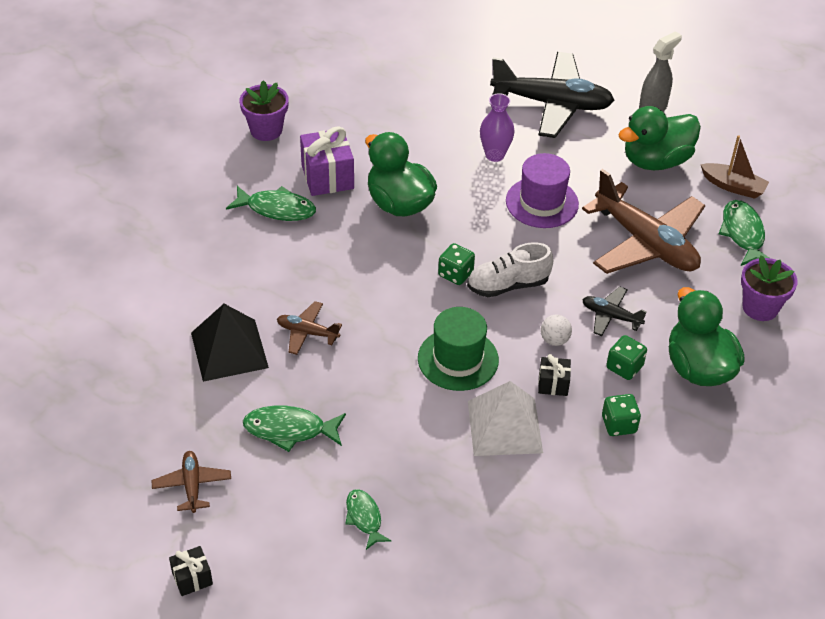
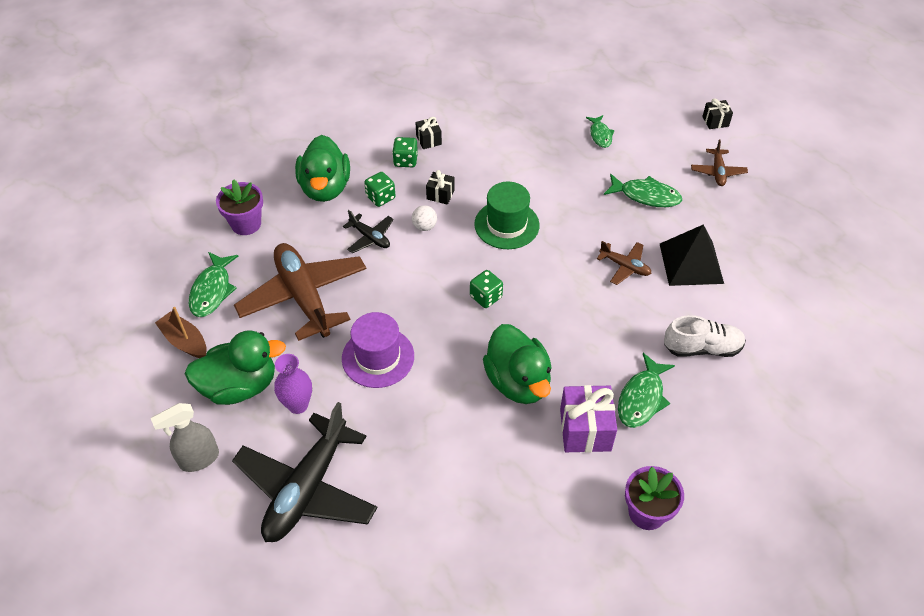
camera: 165 degrees left, 5 degrees up
(277, 209) = (642, 398): green fish -> green fish turned 90 degrees counterclockwise
(495, 155) = (401, 425): purple vase -> purple vase (298, 405)
(505, 426) = (487, 173): white pyramid -> none
(508, 285) = (444, 279): white shoe -> white shoe (702, 348)
(552, 104) = (307, 489): black plane -> black plane turned 90 degrees counterclockwise
(603, 463) = (428, 140): none -> black gift

